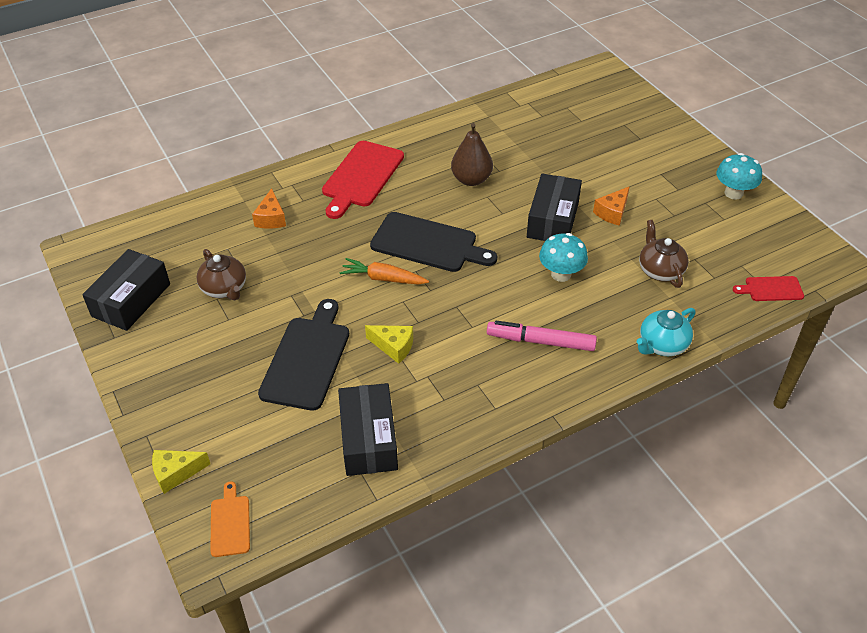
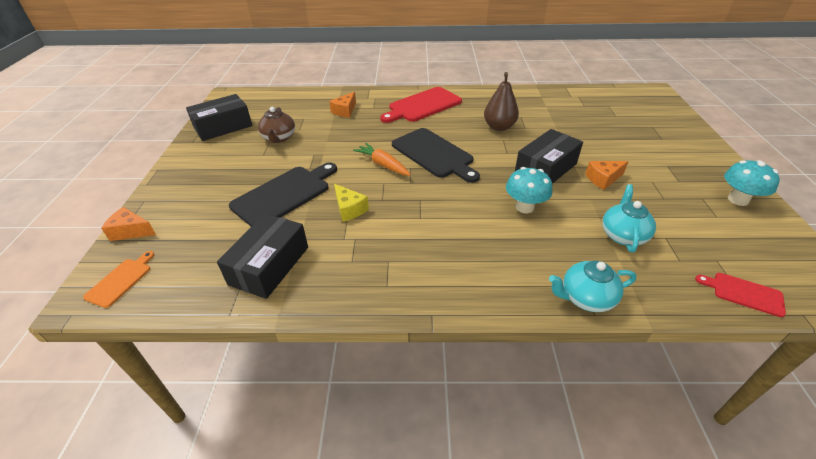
camera: 30 degrees right, 5 degrees down
(176, 473) = (131, 231): yellow cheese -> orange cheese
(541, 341) = (468, 250): pink marker -> none
(660, 270) = (623, 235): brown teapot -> turquoise teapot

